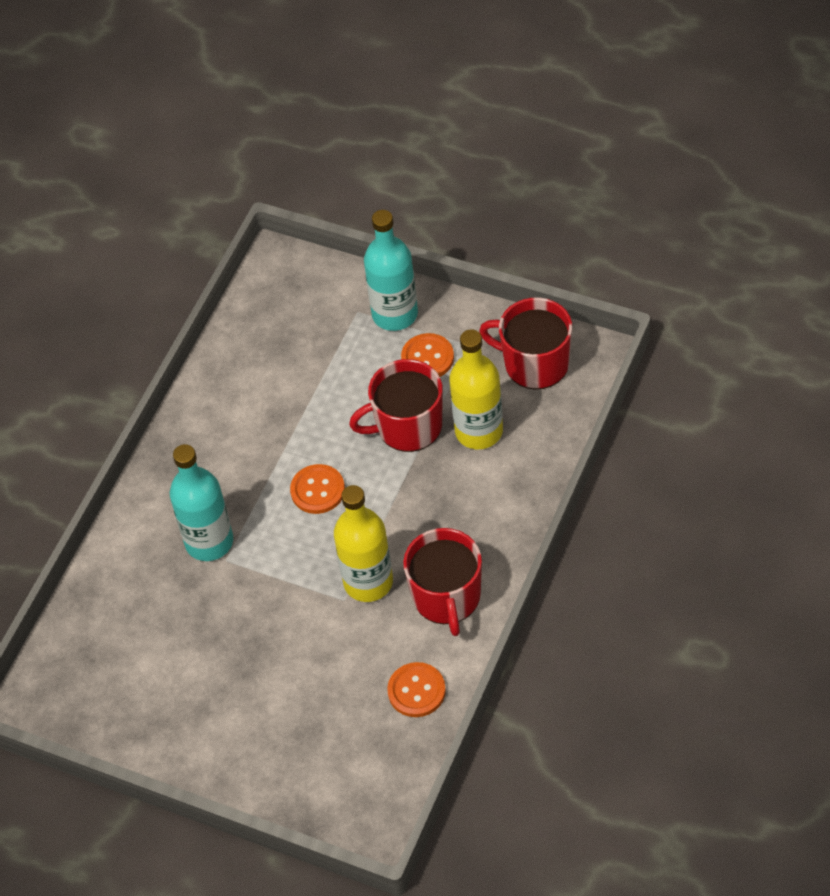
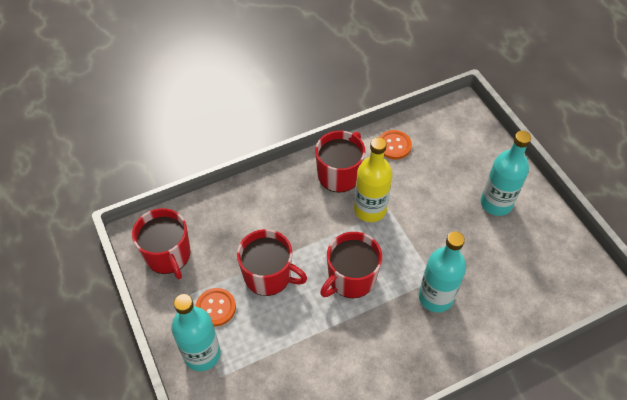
camera: 145 degrees left, 0 degrees up
(223, 711) = (496, 203): none -> turquoise bottle
(317, 490) = (351, 278): orange button -> red mug
(479, 431) = (237, 241): yellow bottle -> none

